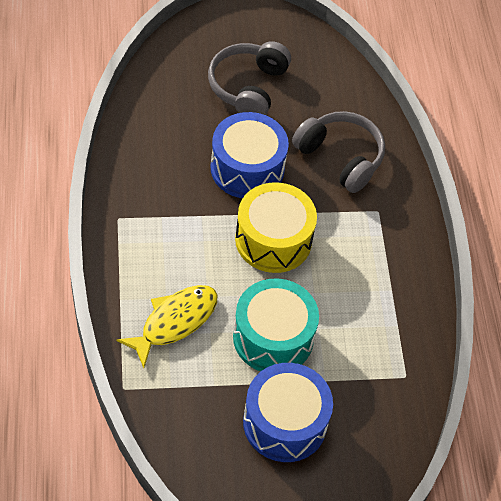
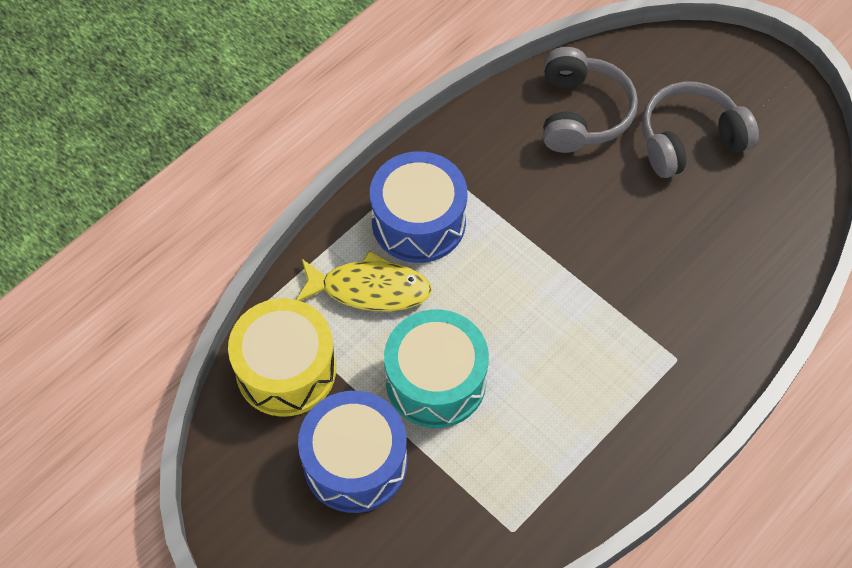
camera: 55 degrees right, 5 degrees up
(247, 168) = (597, 212): blue drum -> blue drum (418, 221)
(273, 240) = (542, 296): yellow drum -> yellow drum (286, 369)
(340, 157) = (702, 278): grey headphones -> grey headphones (582, 113)

